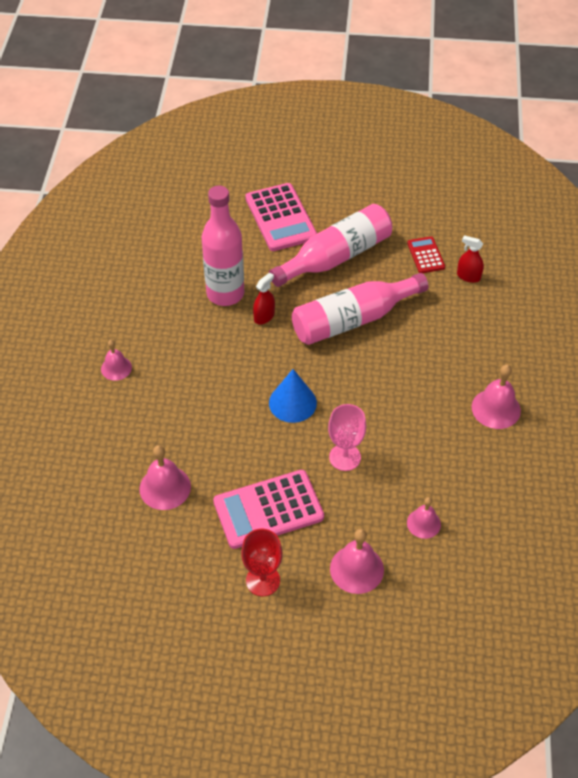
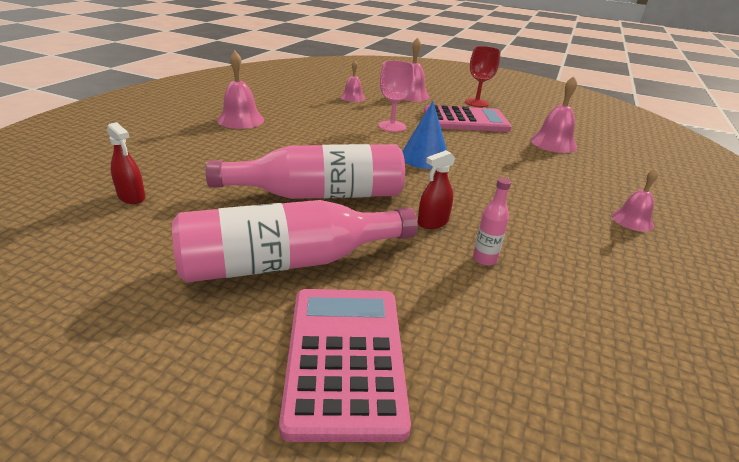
camera: 165 degrees left, 20 degrees down
(225, 293) = (484, 259): pink bottle -> pink bottle, size x0.41
(425, 255) = (154, 231): red calculator -> none

